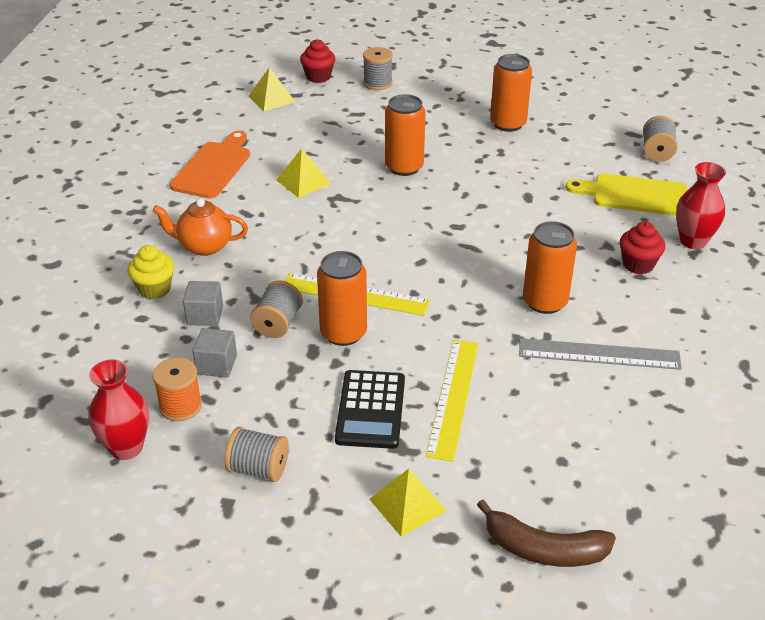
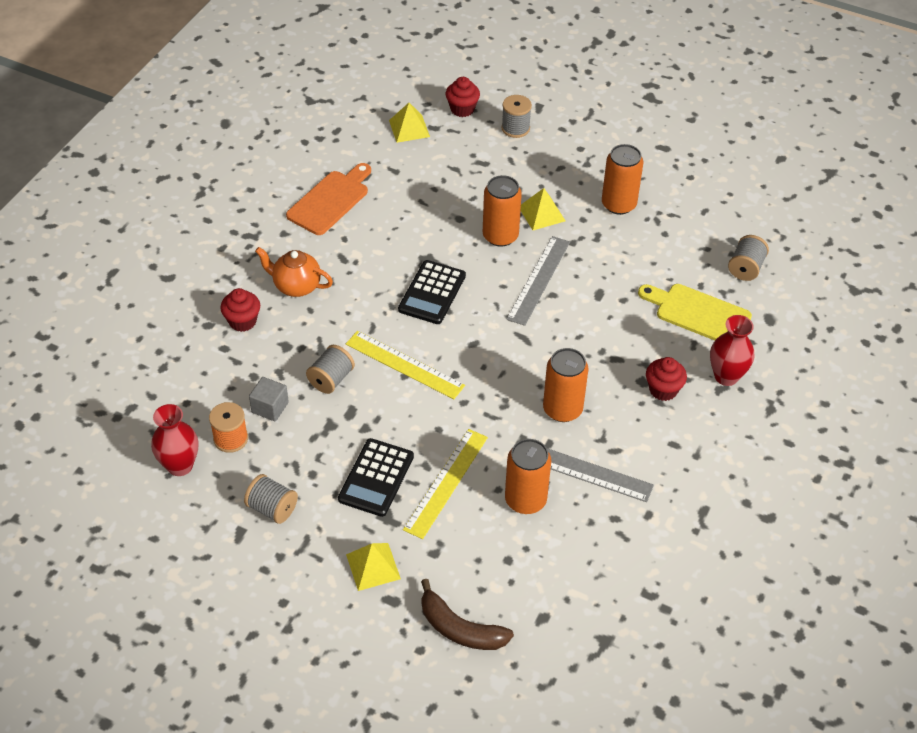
camera: 15 degrees right, 10 degrees up
(154, 289) = (242, 321): yellow cupcake -> red cupcake
(205, 315) = (275, 357): grey cube -> none
(303, 182) = (404, 233): yellow pyramid -> yellow pyramid (541, 213)
(343, 333) = (381, 401): orange can -> orange can (525, 500)
(355, 226) = (432, 293): none -> black calculator
(461, 196) = (539, 280): none -> grey ruler

